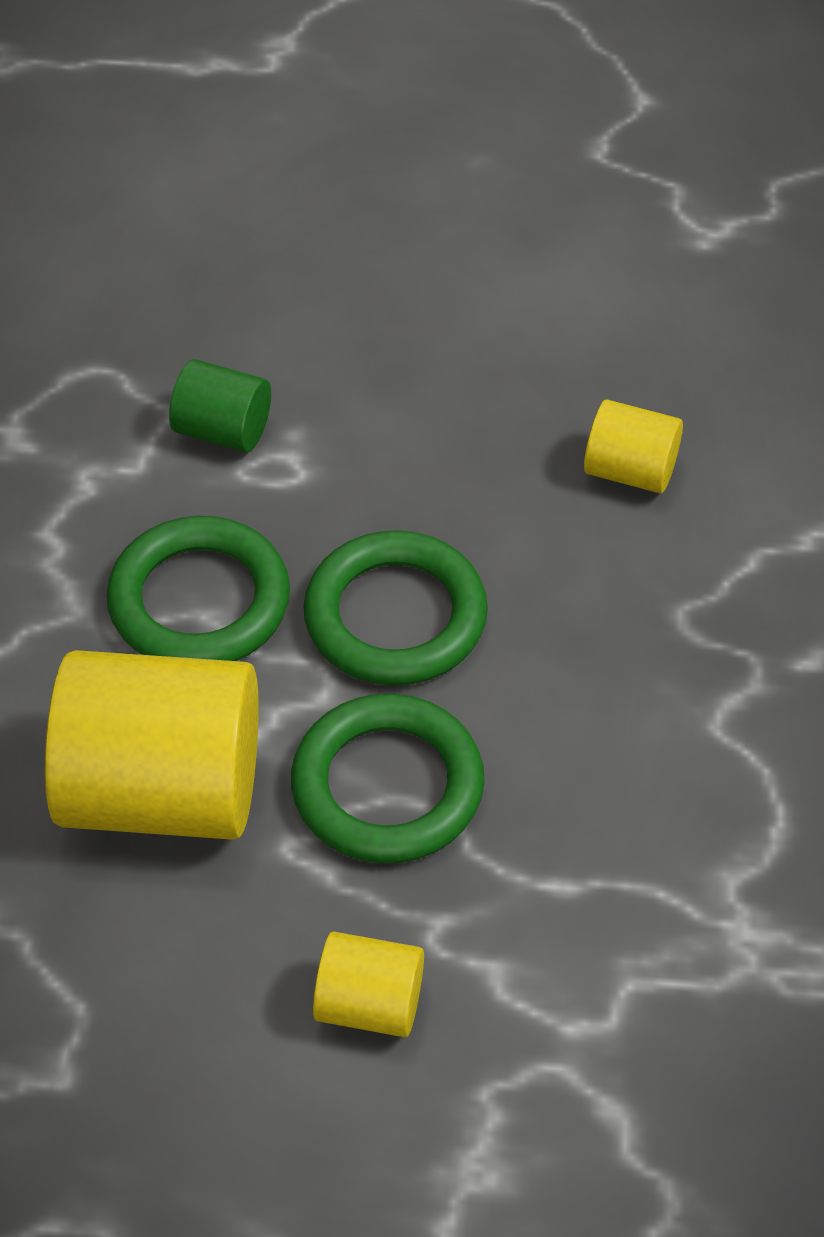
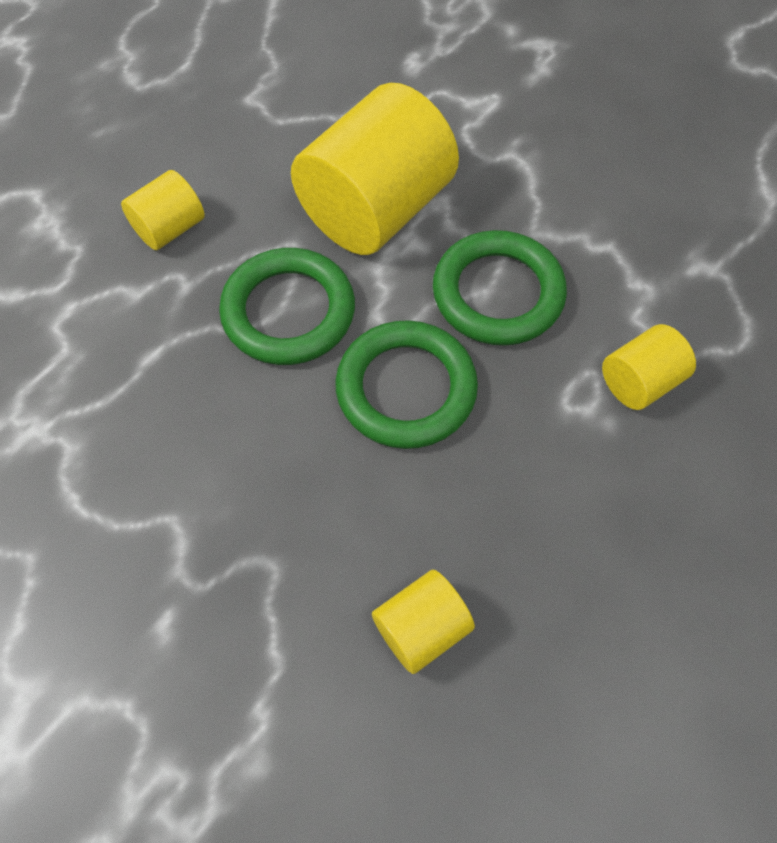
camera: 125 degrees right, 10 degrees up
(222, 430) = (639, 382): green cylinder -> yellow cylinder

